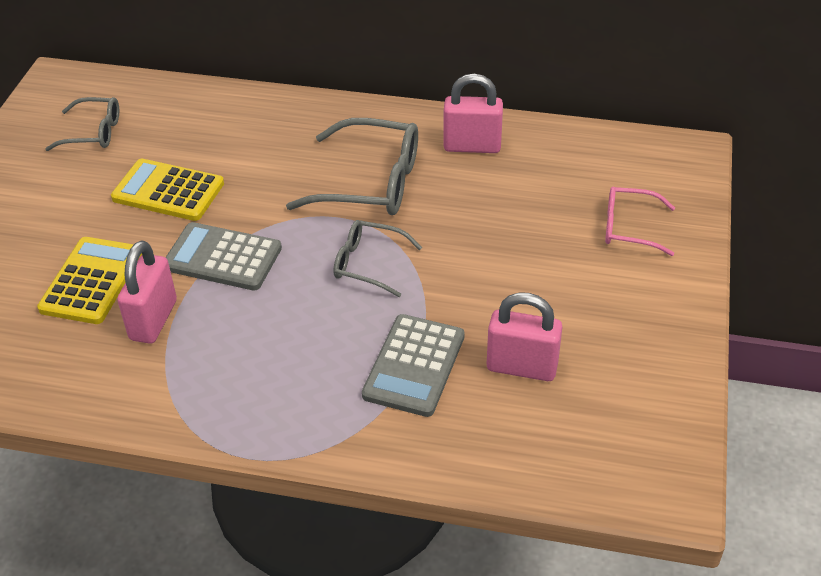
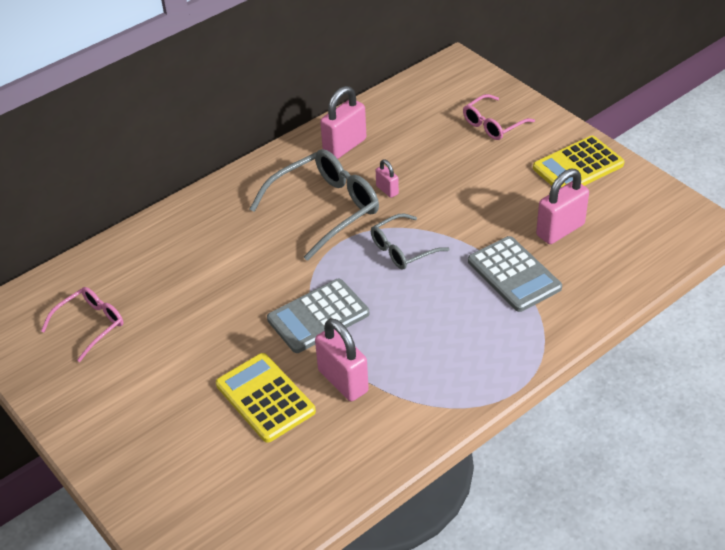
camera: 50 degrees left, 0 degrees up
(93, 132) = (90, 325): grey glasses -> pink glasses
(168, 191) = (213, 313): yellow calculator -> yellow calculator (578, 166)
(441, 208) = (387, 190): none -> pink padlock

